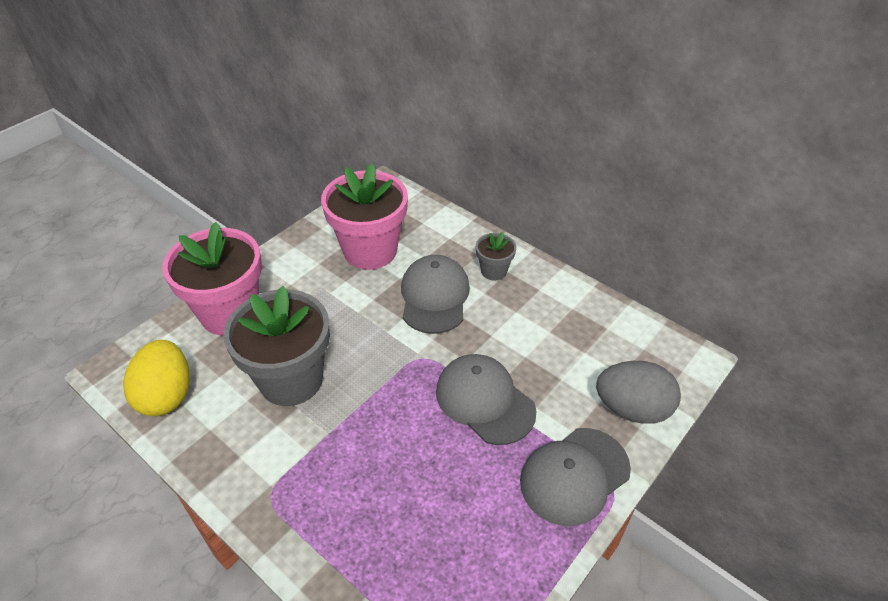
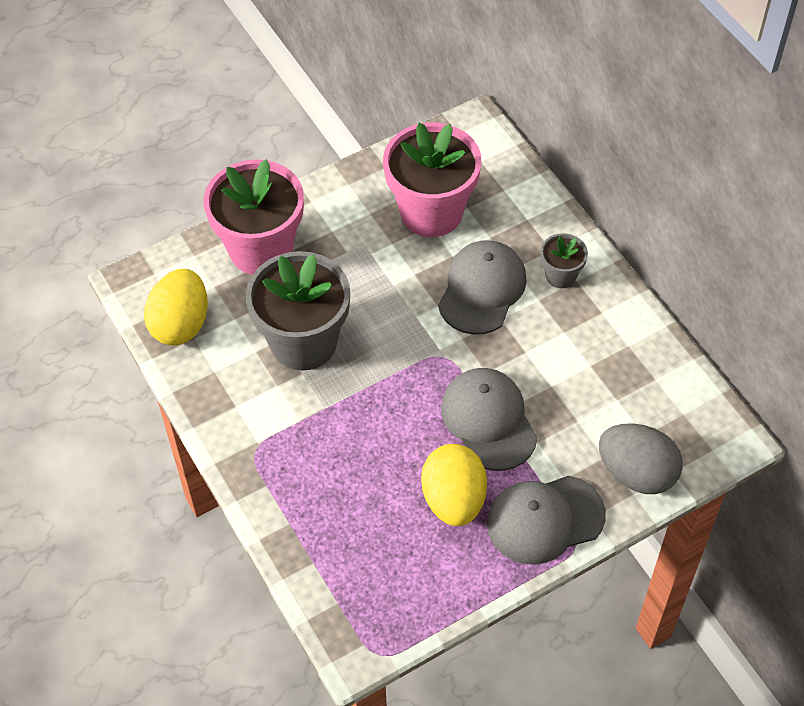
camera: 20 degrees right, 10 degrees up
(483, 483) = (453, 499): none -> yellow egg

